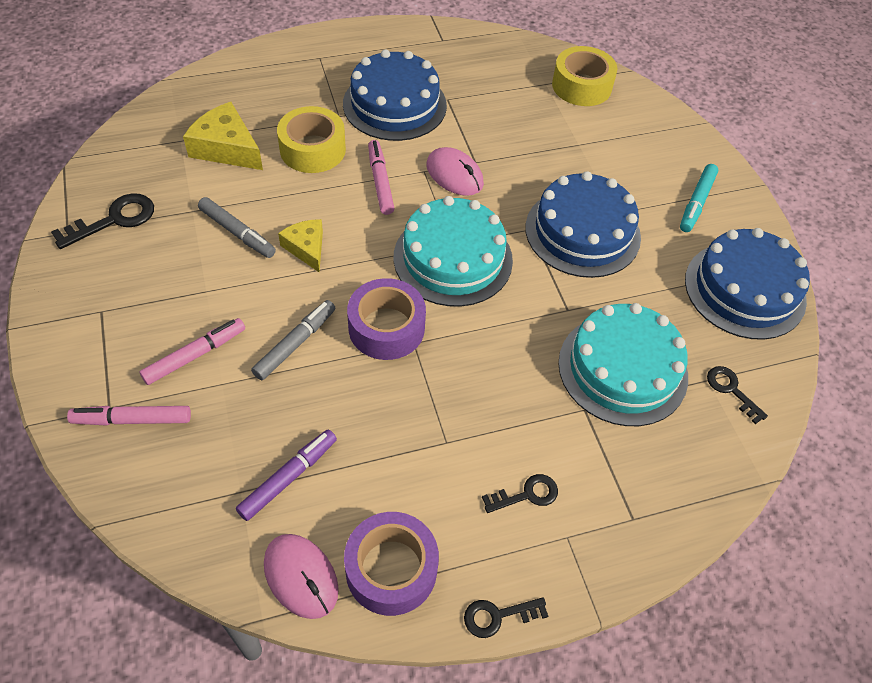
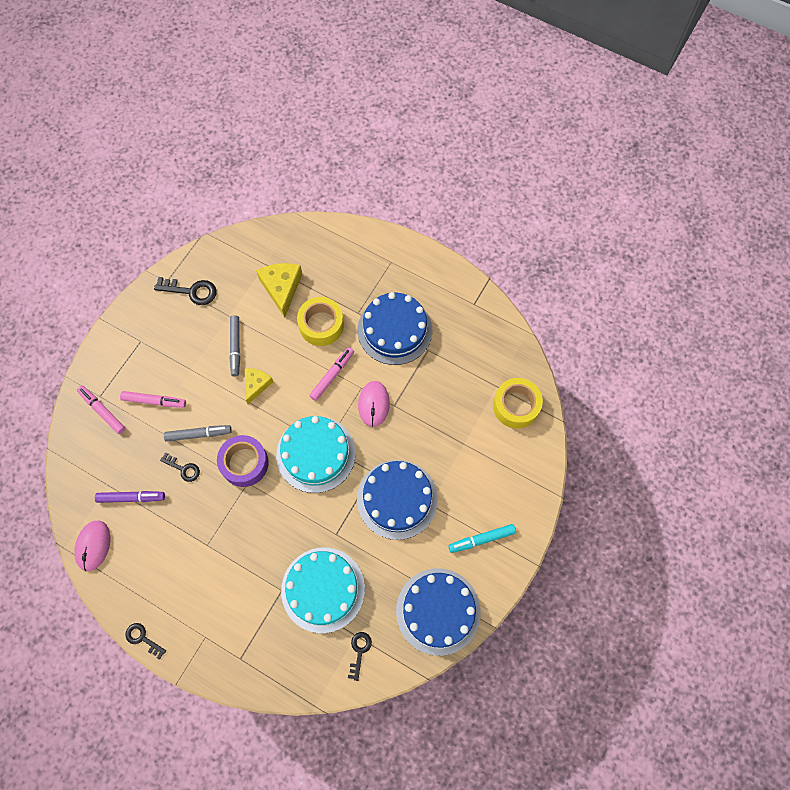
camera: 50 degrees right, 15 degrees up
(391, 569) = (126, 577): purple tape -> none
(526, 494) = (211, 602): black key -> black key (183, 469)

